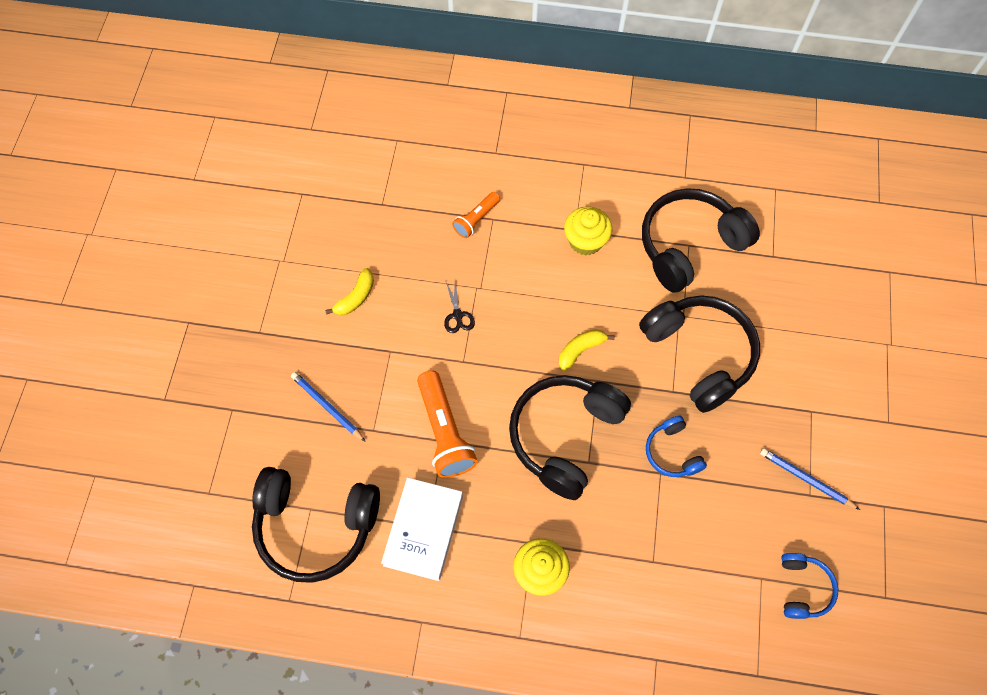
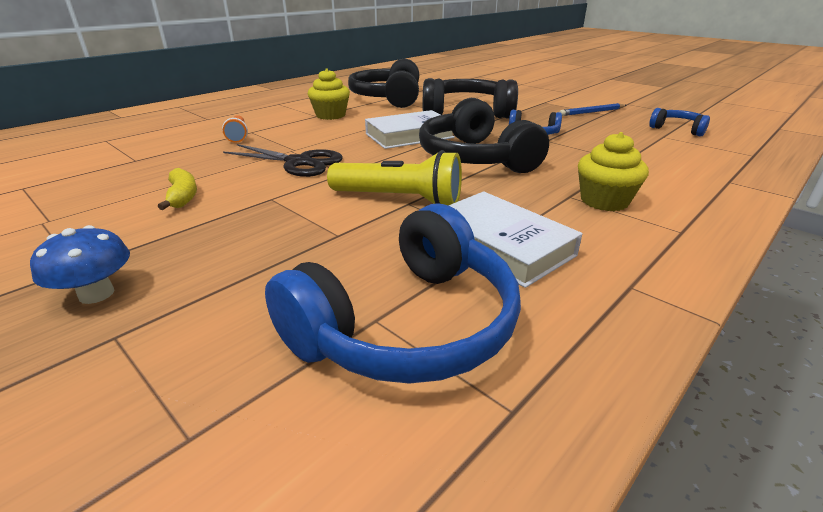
camera: 55 degrees left, 35 degrees down
(249, 368) = (96, 294): none -> blue mushroom
(316, 526) = (407, 324): black headphones -> blue headphones
(327, 406) = (260, 253): blue pencil -> none
(444, 431) = (399, 199): orange flashlight -> yellow flashlight
(457, 315) = (299, 163): black scissors -> black scissors, size x1.90
(581, 350) = (409, 136): yellow banana -> white book

